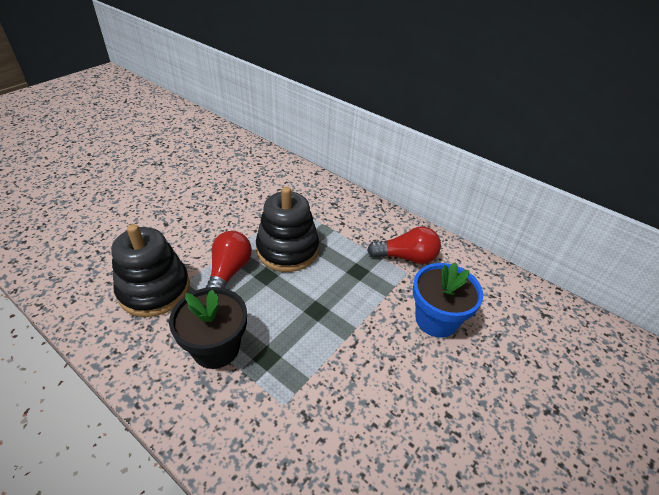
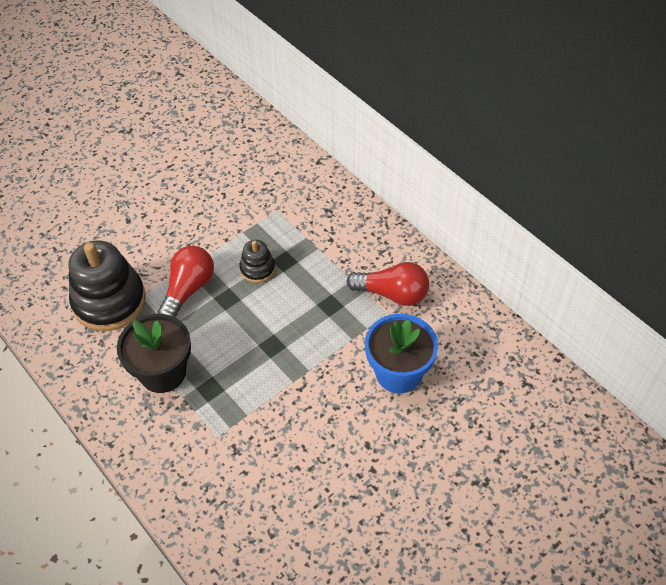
camera: 15 degrees right, 10 degrees up
(287, 250) = (257, 269): black stacking toy -> black stacking toy, size x0.50

